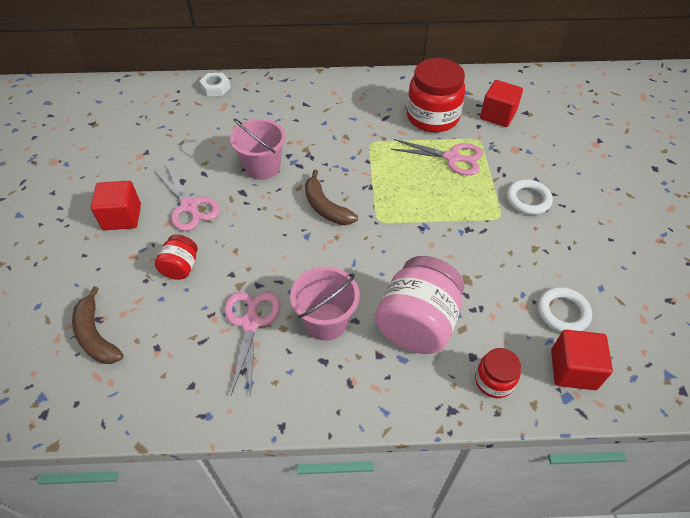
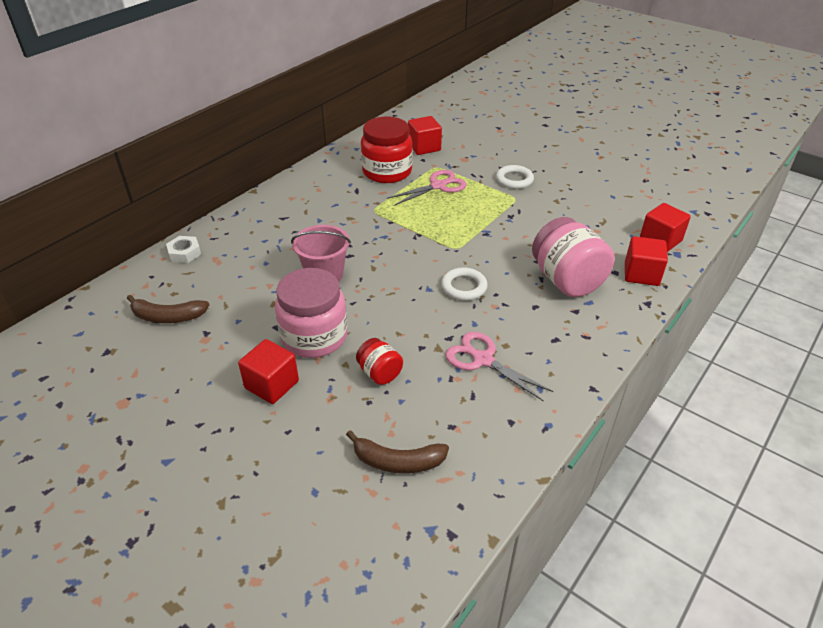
camera: 50 degrees left, 10 degrees down
(189, 206) = (314, 336): pink scissors -> pink jar
(325, 207) = (411, 265): brown banana -> brown banana (167, 317)
(326, 321) = (521, 320): pink bucket -> none
(494, 381) = (641, 274): red jar -> red cube
(562, 312) = (616, 220): white ring -> white ring (464, 287)

